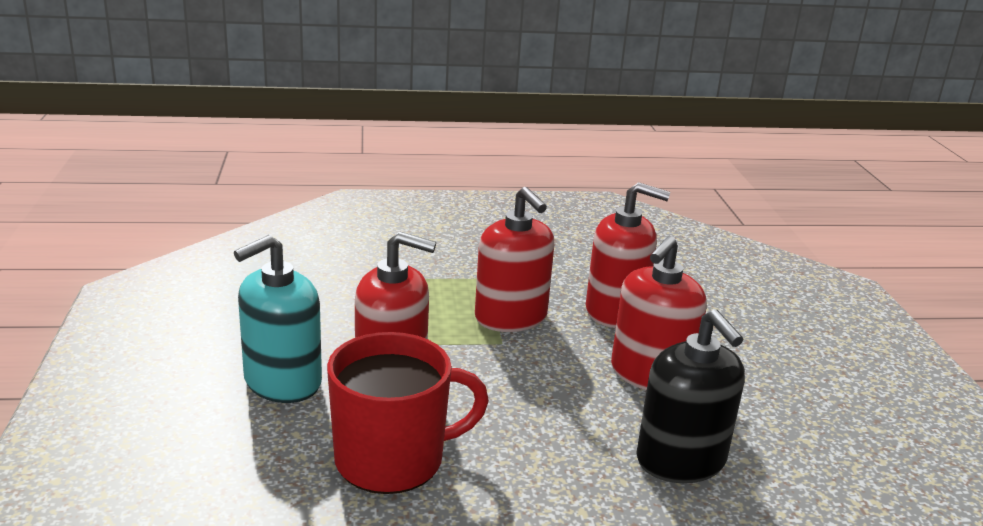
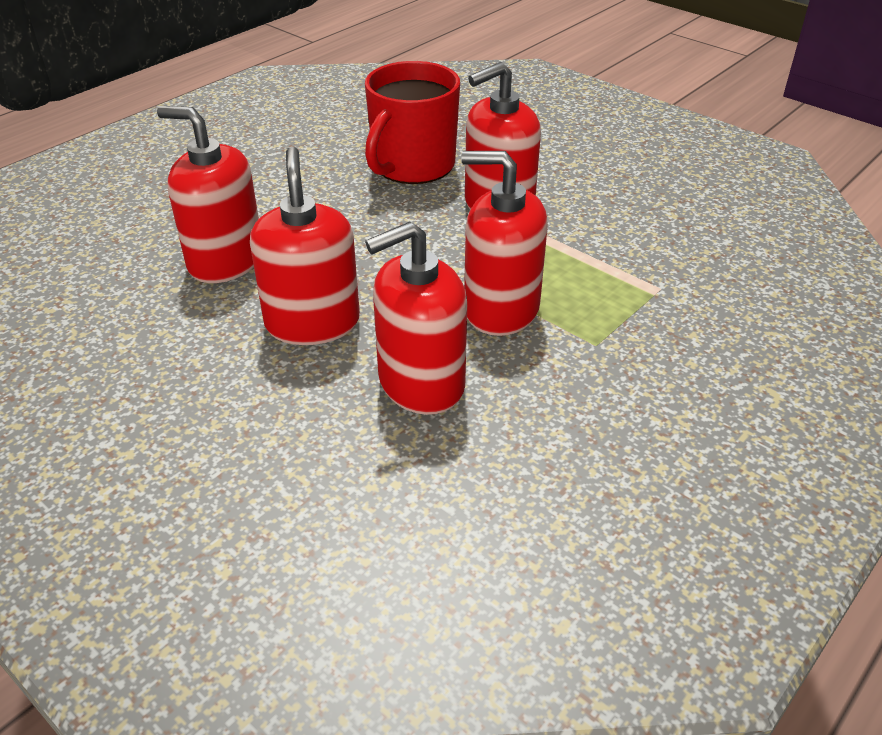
camera: 140 degrees right, 15 degrees up
(282, 382) = (552, 167): turquoise soap dispenser -> none
(681, 460) = (225, 260): black soap dispenser -> red soap dispenser

